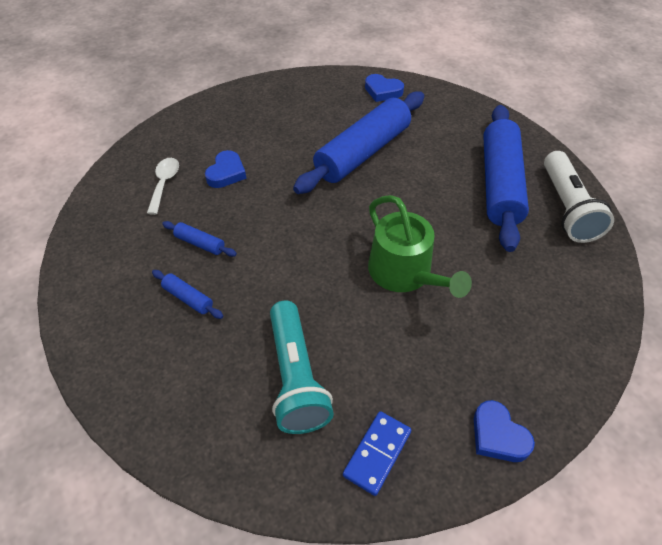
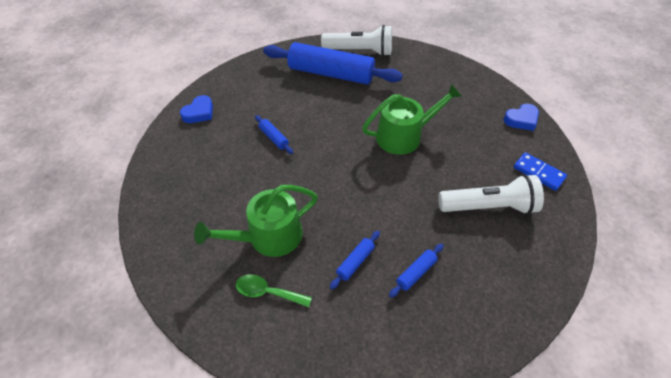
camera: 80 degrees left, 0 degrees up
(164, 183) = (267, 292): white spoon -> green spoon
(226, 173) = (268, 237): blue heart -> green watering can
(295, 377) = (489, 207): turquoise flashlight -> white flashlight
(362, 152) = (274, 138): blue rolling pin -> blue rolling pin, size x0.40

